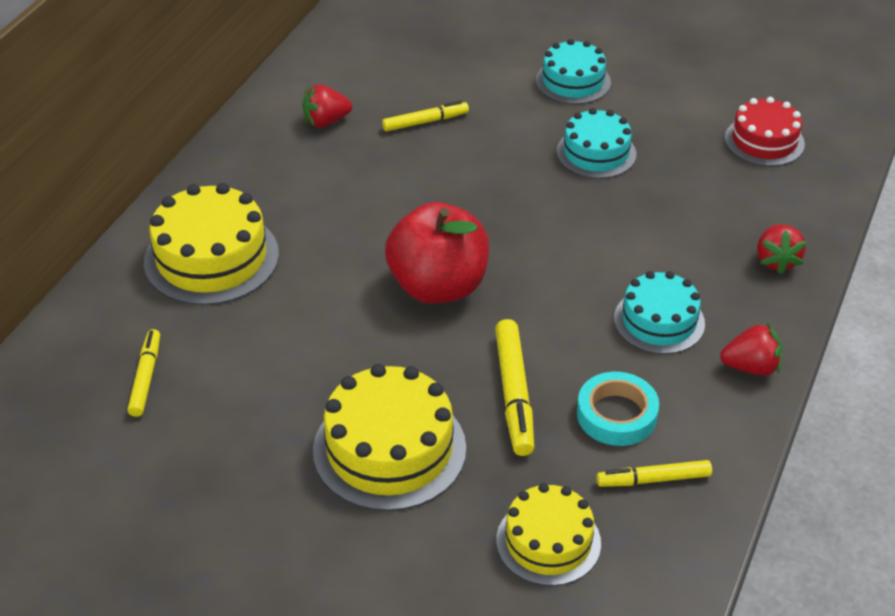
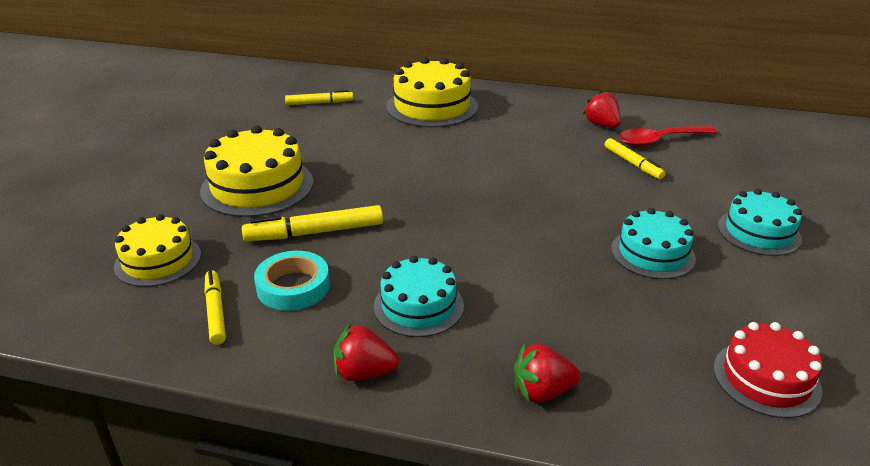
camera: 80 degrees right, 10 degrees down
(379, 90) = (659, 141): none -> red spoon
(438, 286) = (430, 188): red apple -> none
(751, 367) = (364, 373): red strawberry -> red strawberry turned 105 degrees clockwise

